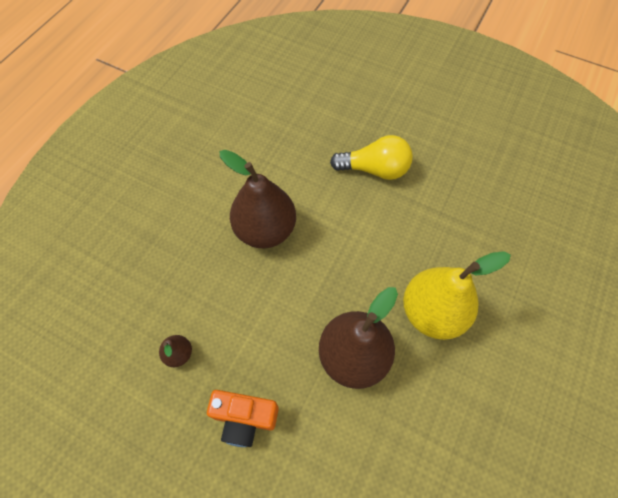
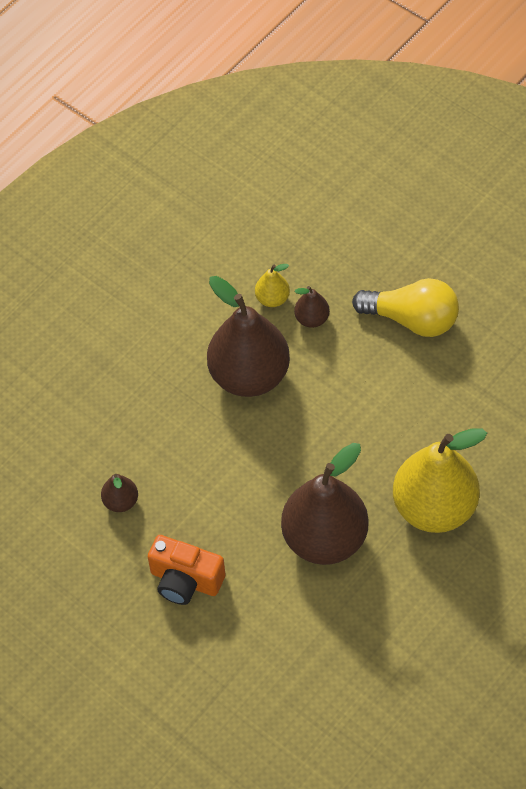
camera: 15 degrees right, 5 degrees down
(271, 170) = (272, 299): none -> yellow pear
(303, 180) = (312, 319): none -> brown pear

